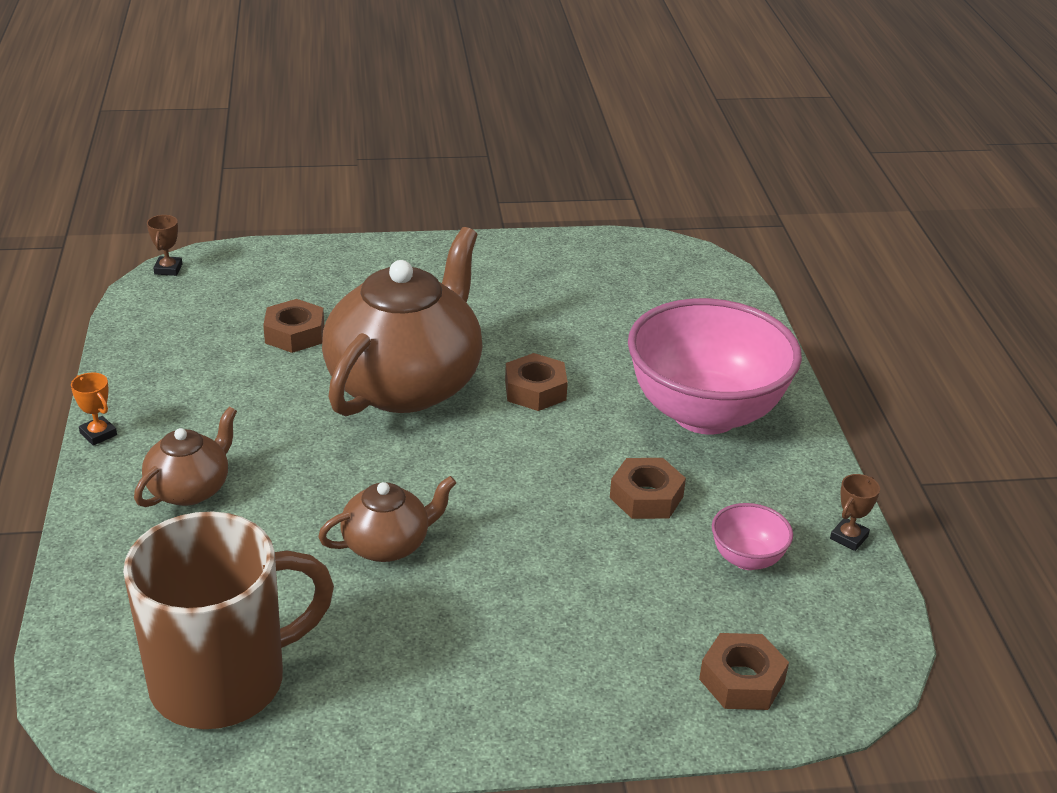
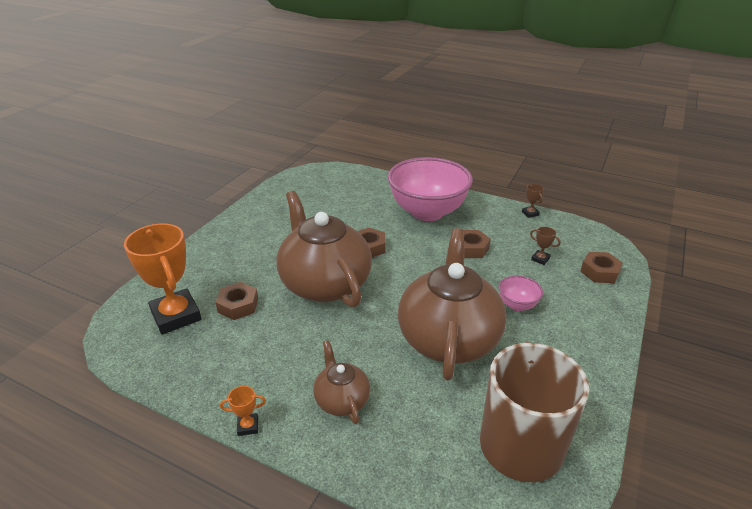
camera: 55 degrees left, 0 degrees up
(168, 269) = (108, 333): brown trophy -> brown trophy (540, 259)
(236, 298) = (176, 316): none -> orange trophy
(387, 544) = (448, 338): brown teapot -> brown teapot, size x2.08
(747, 559) = (528, 241): pink bowl -> pink bowl (517, 305)

